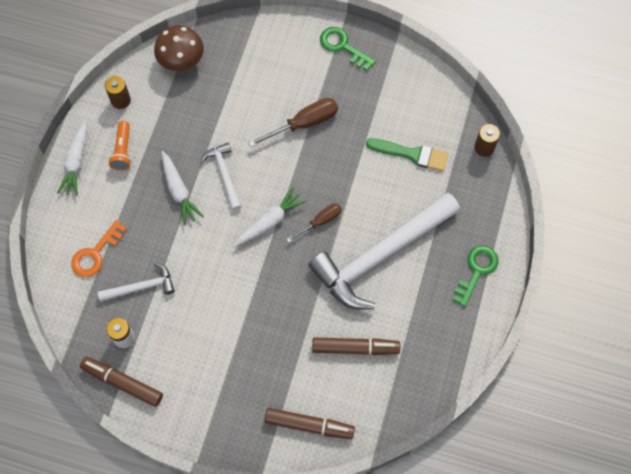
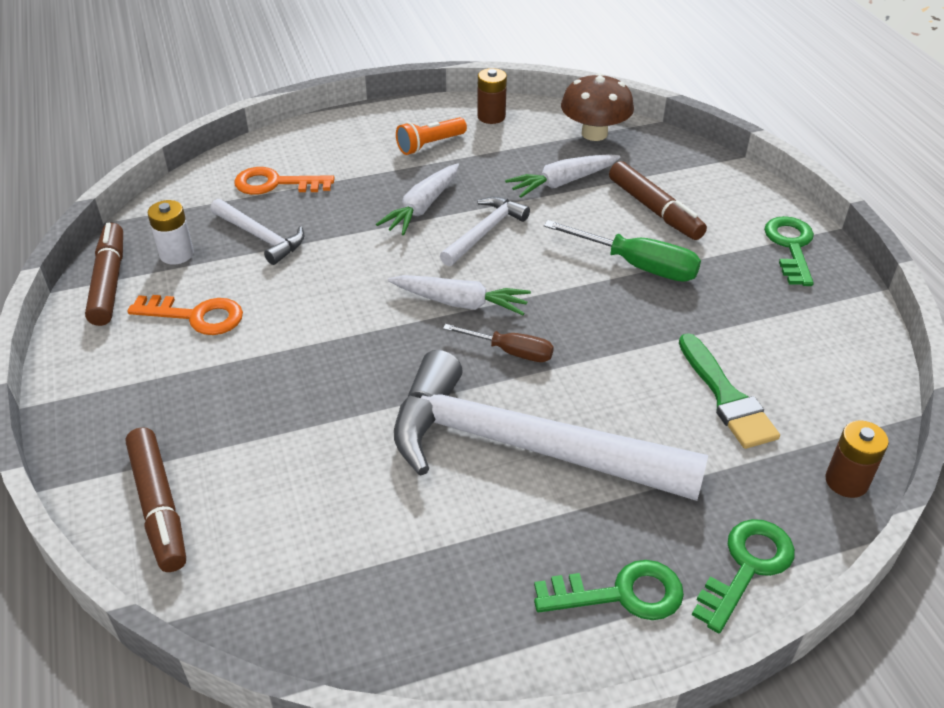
camera: 55 degrees right, 25 degrees down
(76, 162) = (381, 122): white carrot -> white carrot (562, 182)
(186, 351) = (196, 316): none -> orange key
(304, 124) = (637, 265): brown screwdriver -> green screwdriver
(355, 348) = (337, 496): brown marker -> brown marker (654, 209)
(496, 217) = (747, 567): none -> green key

